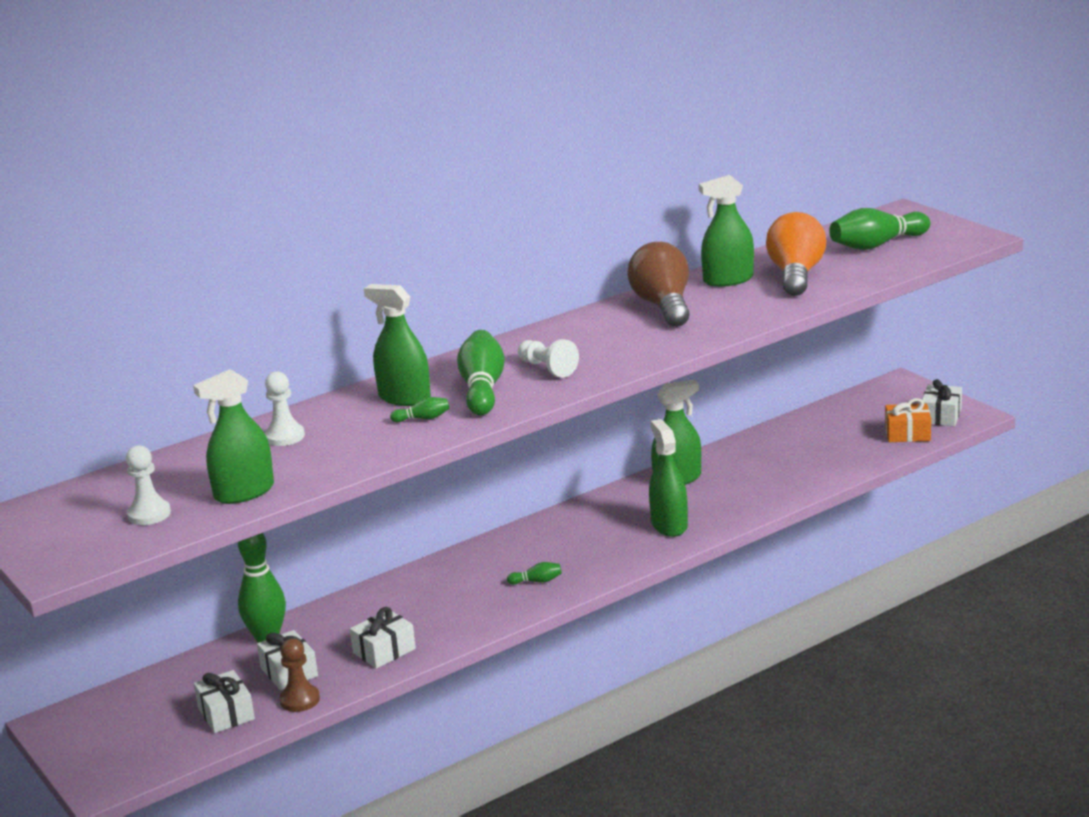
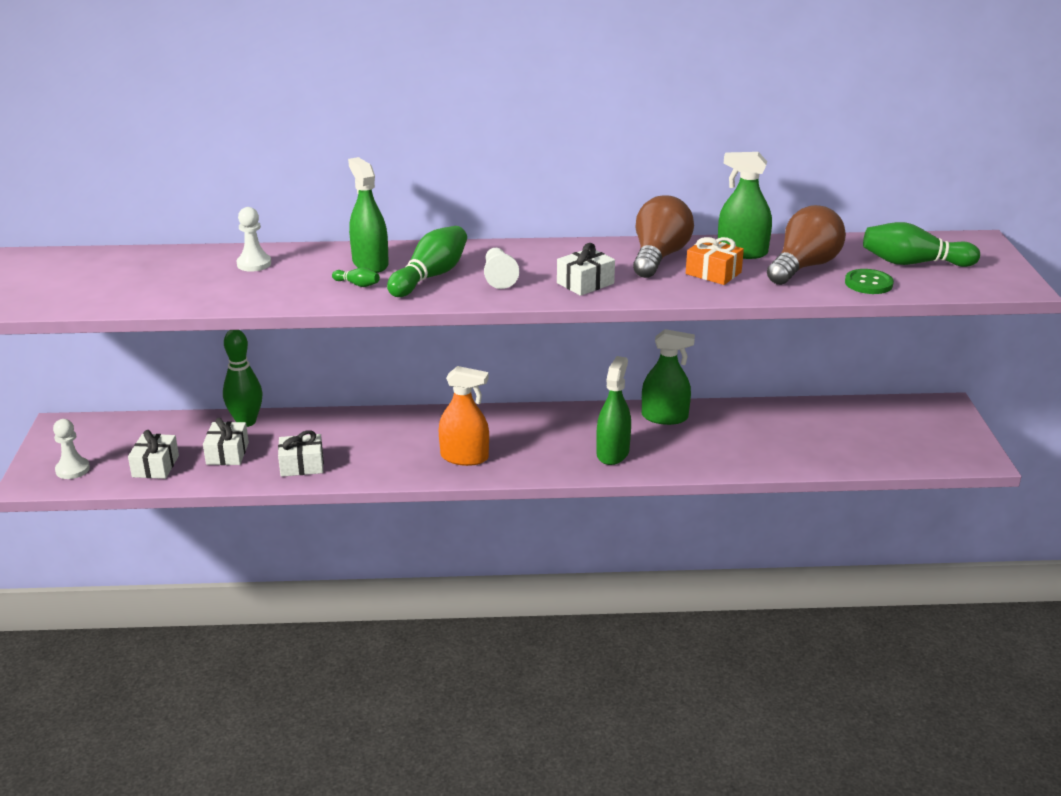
camera: 30 degrees right, 5 degrees up
(149, 514) = (93, 288): white pawn -> white pawn (72, 469)
(244, 492) = (168, 295): green spray bottle -> none
(300, 700) = (208, 477): brown pawn -> none
(537, 581) = (464, 457): green bowling pin -> orange spray bottle
(796, 275) = (804, 267): orange light bulb -> brown light bulb
(865, 272) = (868, 283): none -> green button
(907, 434) = (901, 453): orange gift -> orange gift (713, 273)
(941, 416) = (950, 449): white gift -> white gift (585, 283)

